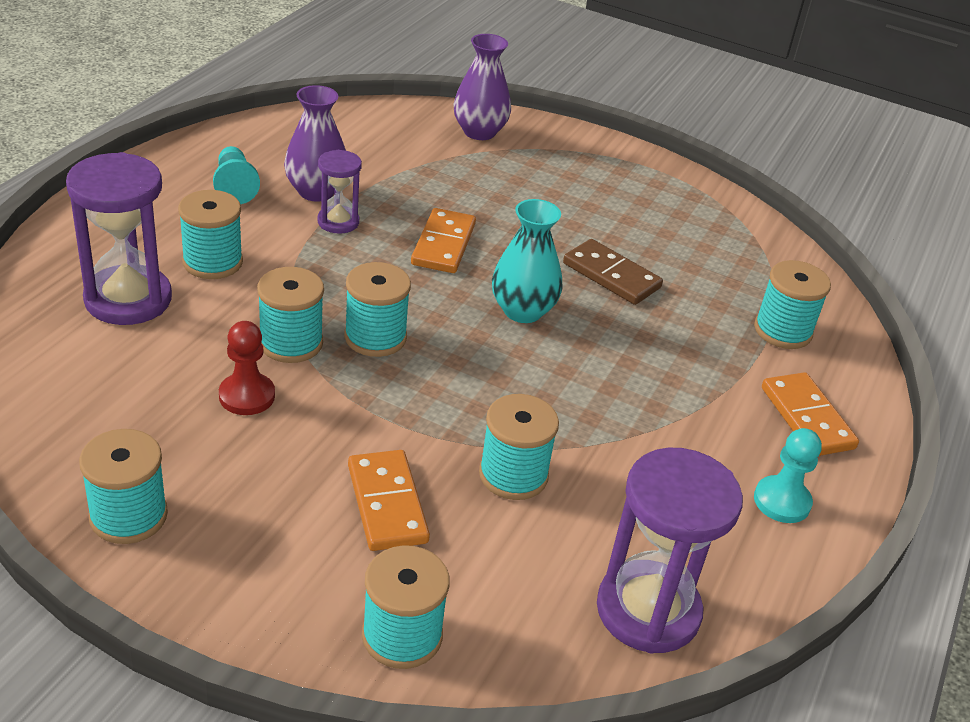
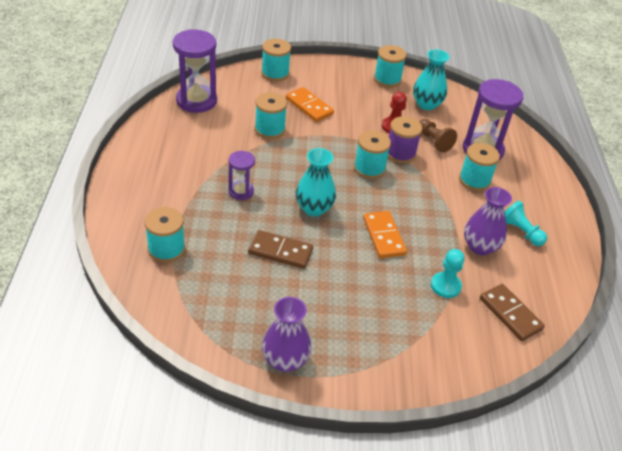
camera: 155 degrees right, 5 degrees up
(116, 420) = (426, 104): none -> turquoise vase
(200, 343) = (434, 141): none -> brown pawn
(291, 343) = (400, 153): turquoise spool -> purple spool
(338, 222) = (448, 229): purple hourglass -> purple hourglass (241, 191)
(360, 132) = (510, 314): none -> brown domino
(479, 132) = (442, 355): purple vase -> purple vase (285, 360)
(782, 501) = (151, 153): turquoise pawn -> turquoise pawn (445, 286)
(806, 418) = (144, 197): orange domino -> none

